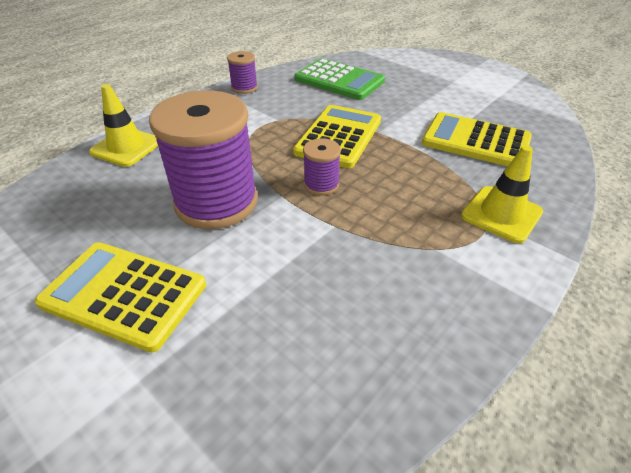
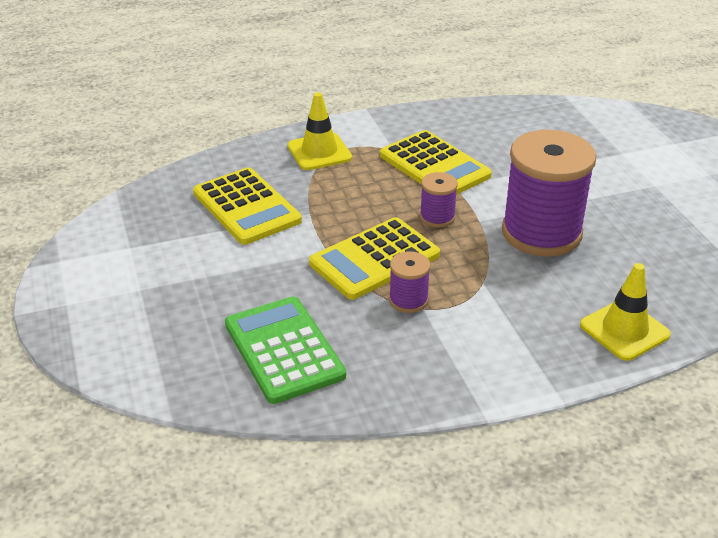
camera: 150 degrees left, 5 degrees down
(124, 294) = (630, 193): yellow calculator -> yellow calculator (434, 166)
(244, 88) = (431, 388): purple spool -> purple spool (408, 300)

